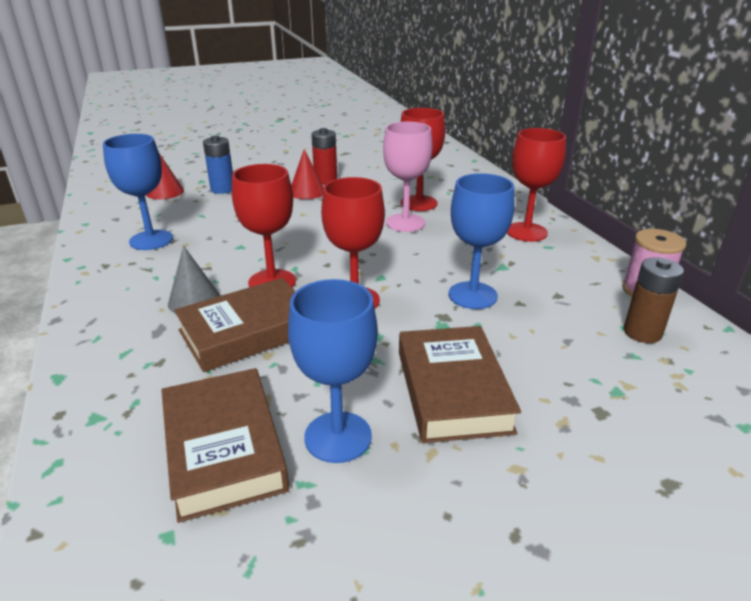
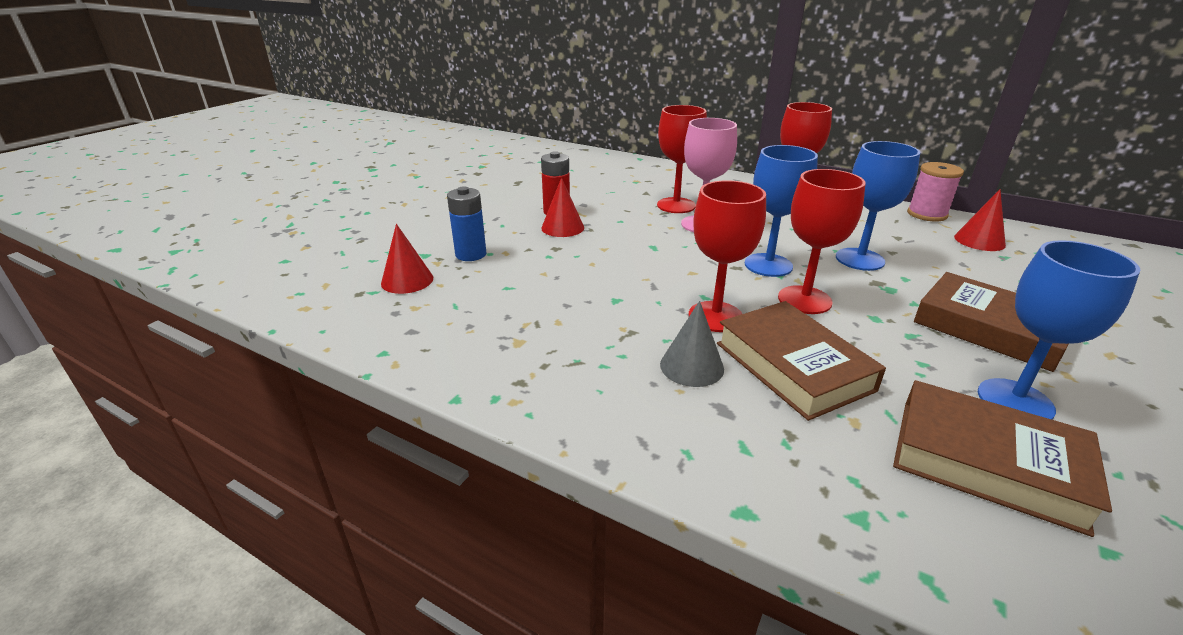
camera: 40 degrees left, 0 degrees up
(151, 240) = (511, 334): blue goblet -> blue goblet (768, 265)
(247, 332) = (793, 366): brown book -> brown book turned 45 degrees counterclockwise
(642, 332) = (979, 241): brown battery -> red cone

